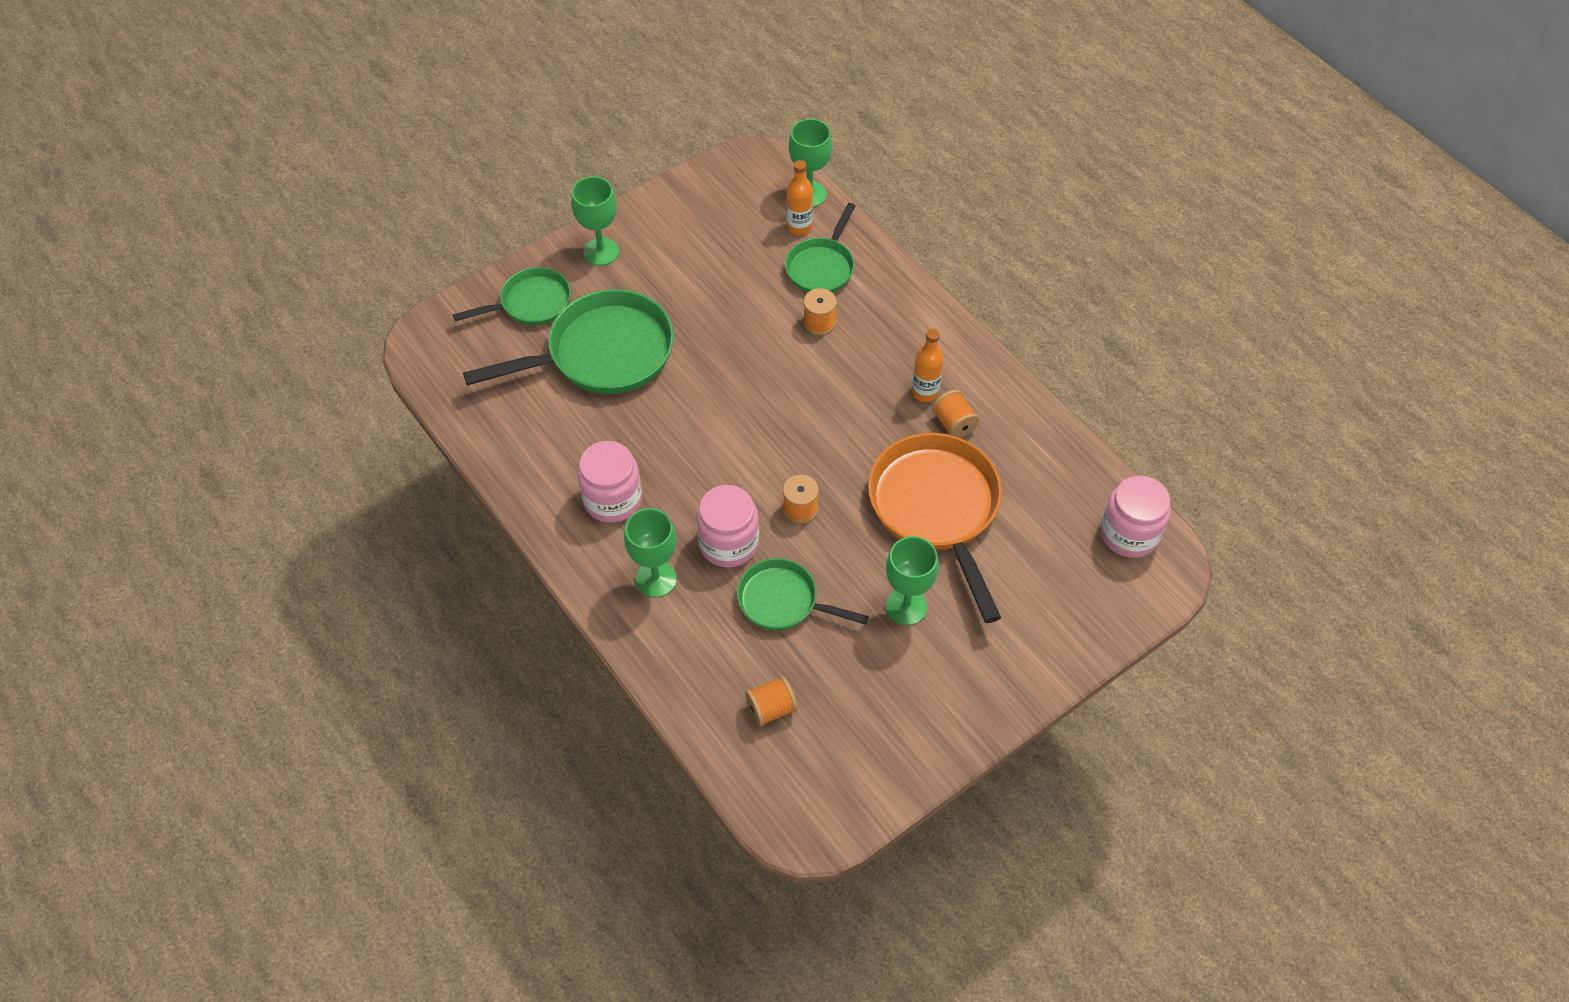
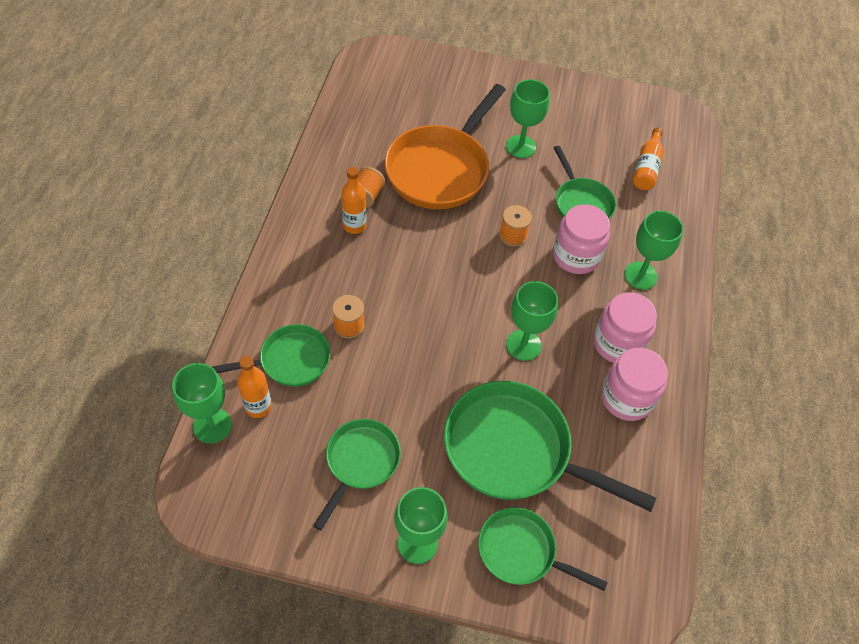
camera: 135 degrees left, 0 degrees up
(681, 428) = (523, 345): none -> green goblet
(692, 257) = (360, 462): none -> green pan
(771, 709) = (646, 167): orange spool -> orange bottle
(1129, 533) = (367, 78): pink jar -> pink jar (626, 398)

